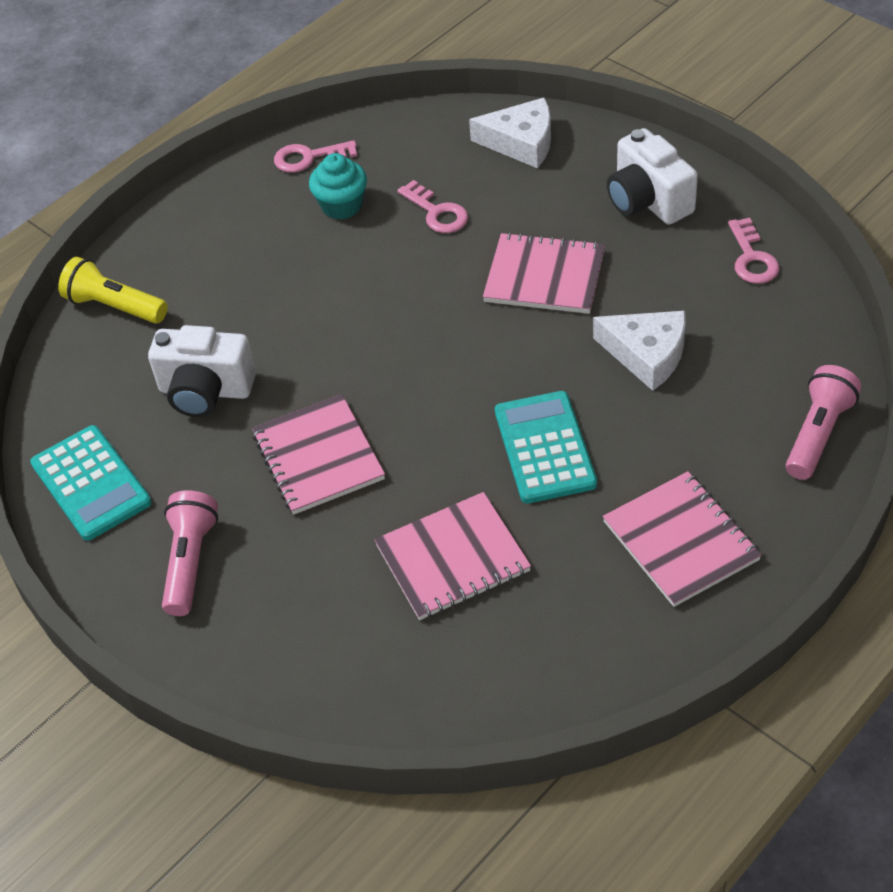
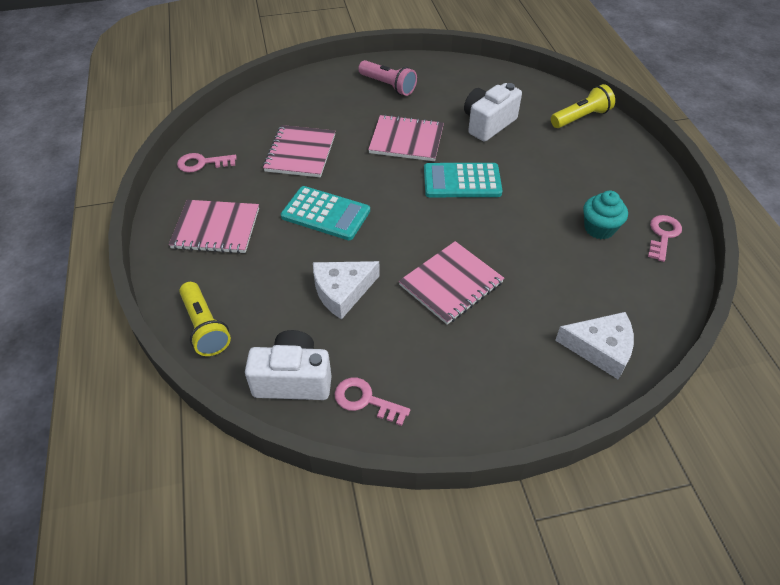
camera: 120 degrees right, 0 degrees up
(91, 483) = (463, 76): turquoise calculator -> turquoise calculator (462, 181)
(437, 212) = (556, 266): pink key -> pink key (202, 163)
(521, 142) = (600, 348): white cheese -> white cheese turned 120 degrees counterclockwise
(648, 200) = (475, 381): white camera -> white camera (293, 379)
(818, 434) = (205, 327): pink flashlight -> yellow flashlight

